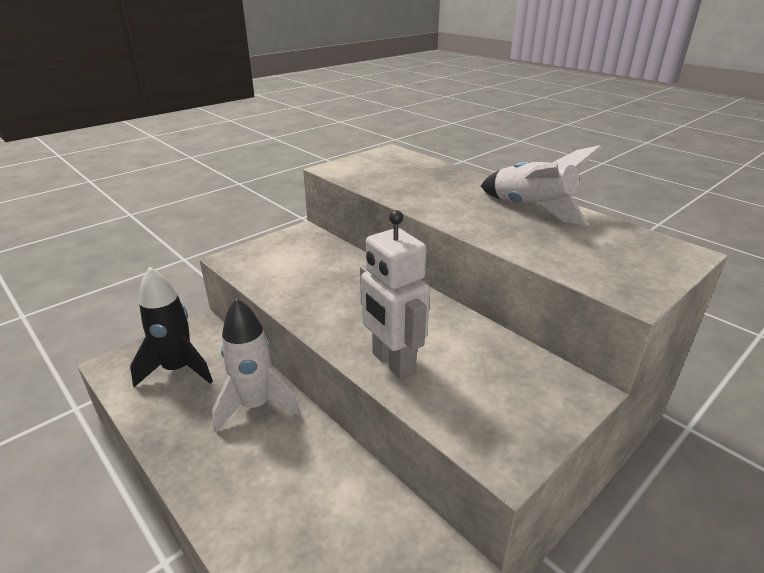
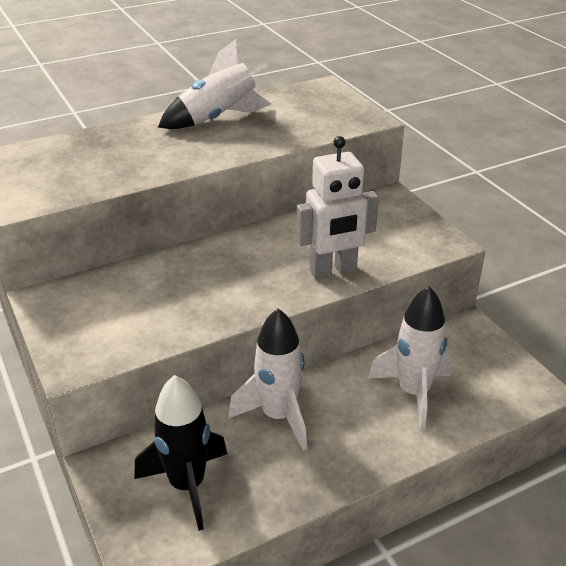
camera: 75 degrees left, 5 degrees up
(303, 511) = (413, 392): none -> white rocket

